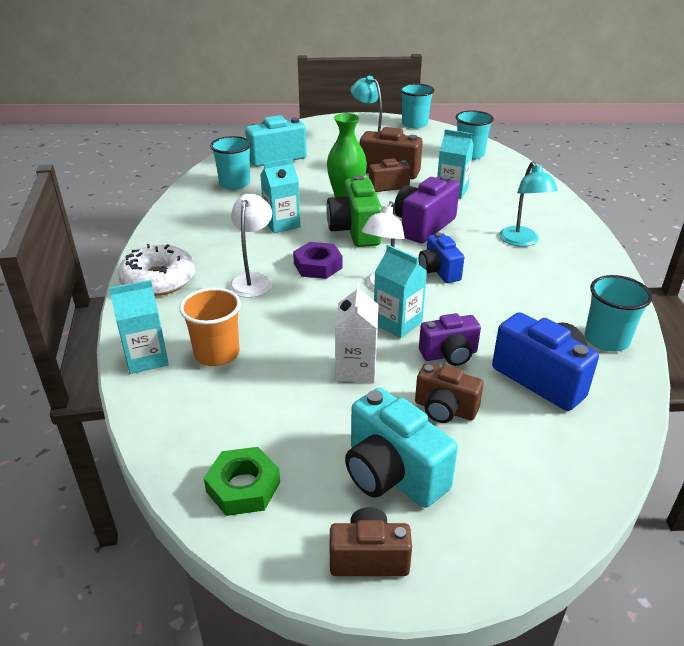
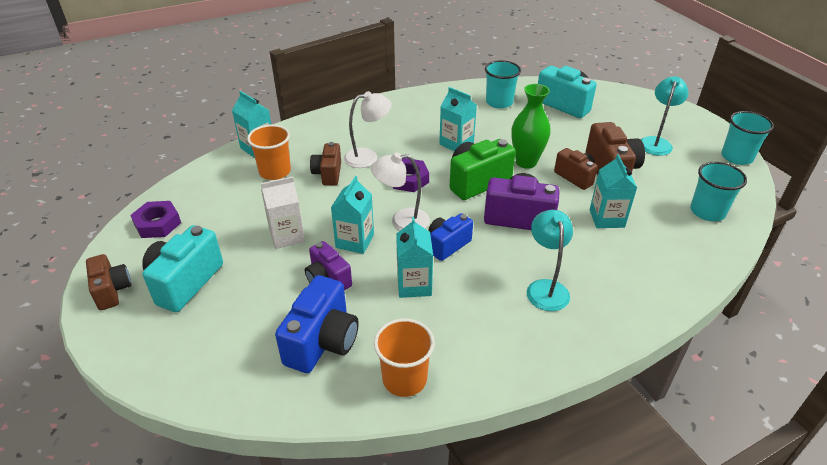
camera: 65 degrees right, 5 degrees up
(158, 280) = (342, 120): white donut -> none
(243, 487) = (157, 224): green nut -> purple nut
(445, 409) = (260, 292): brown camera -> brown camera (328, 174)
(485, 304) = (414, 285): none -> turquoise carton
(521, 241) = (545, 288): turquoise lamp -> turquoise lamp turned 120 degrees clockwise
(606, 340) = (404, 379): turquoise cup -> orange cup

